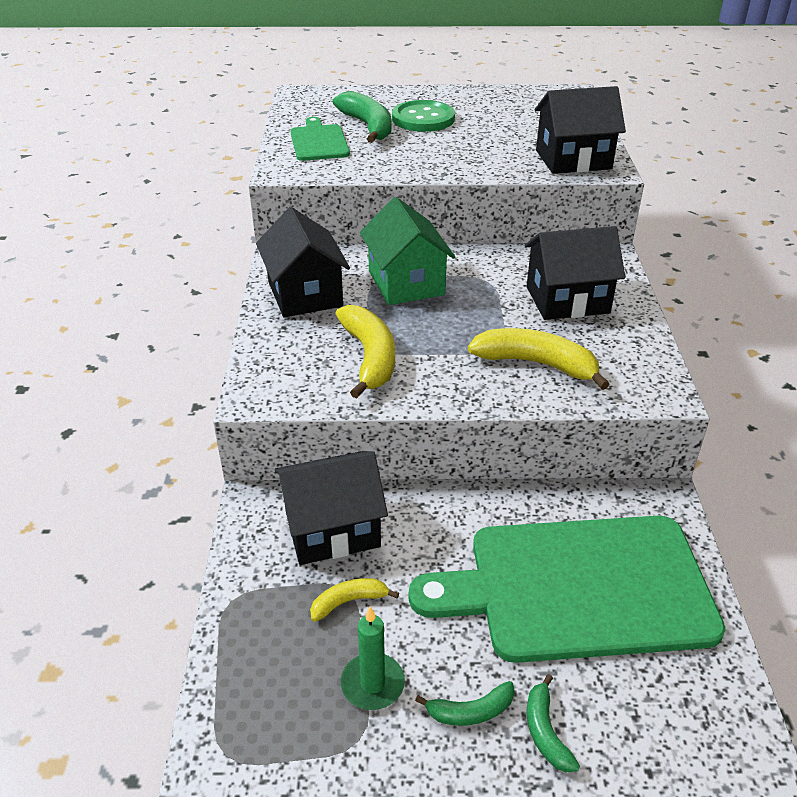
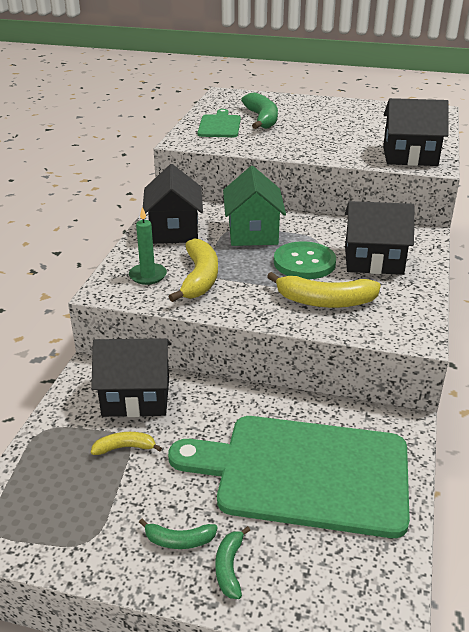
camera: 15 degrees right, 5 degrees down
(372, 684) = (116, 506): green candle -> green candle (148, 275)
(423, 119) = (307, 118): green button -> green button (304, 262)
(536, 364) = (325, 301): yellow banana -> yellow banana turned 150 degrees clockwise

